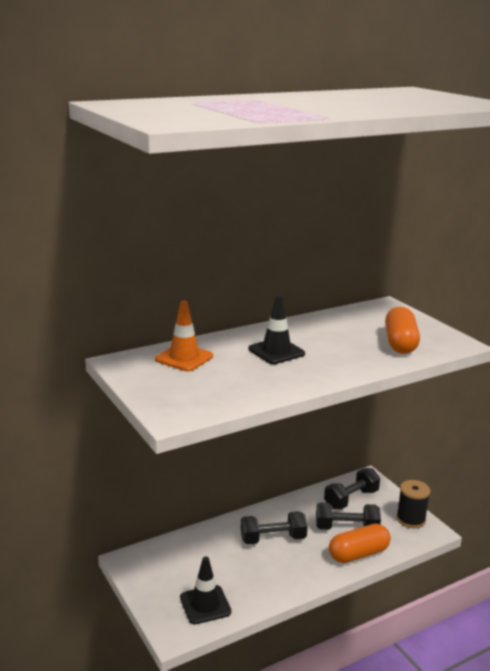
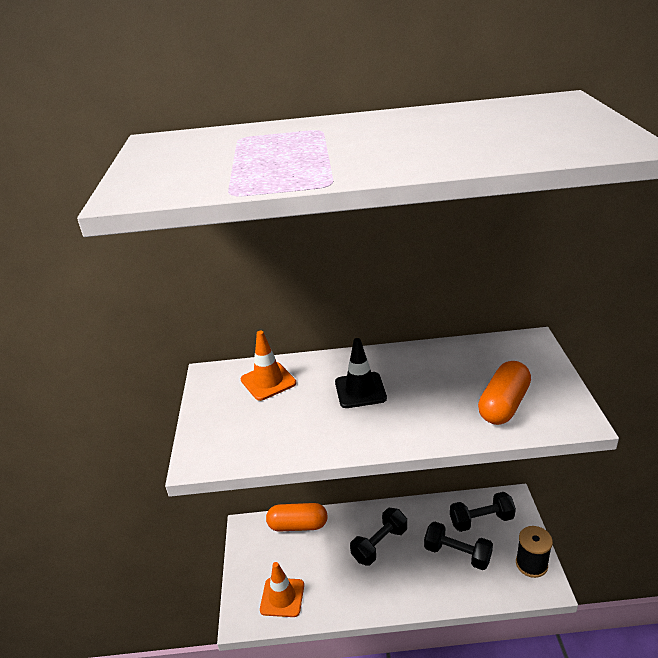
camera: 30 degrees right, 10 degrees up
(205, 605) = (282, 597): black traffic cone -> orange traffic cone
(273, 539) = (379, 544): black dumbbell -> black dumbbell turned 60 degrees counterclockwise
(358, 554) = (452, 589): orange capsule -> orange capsule (298, 525)

